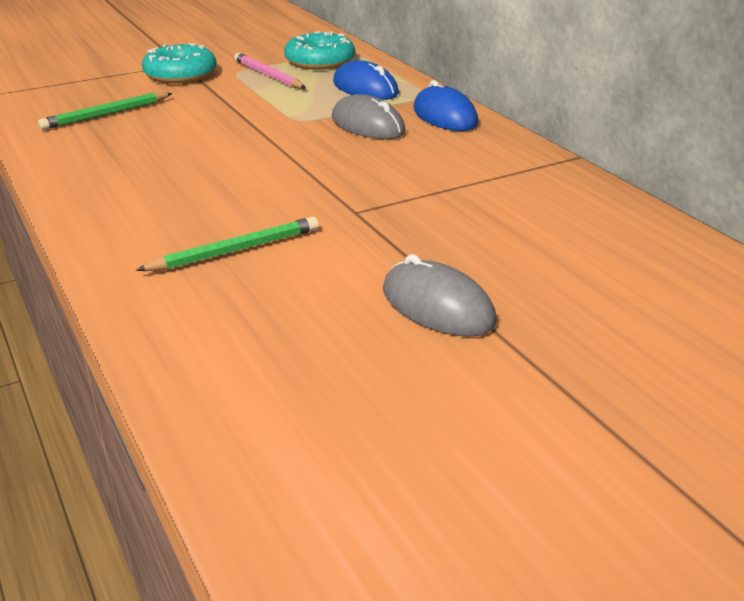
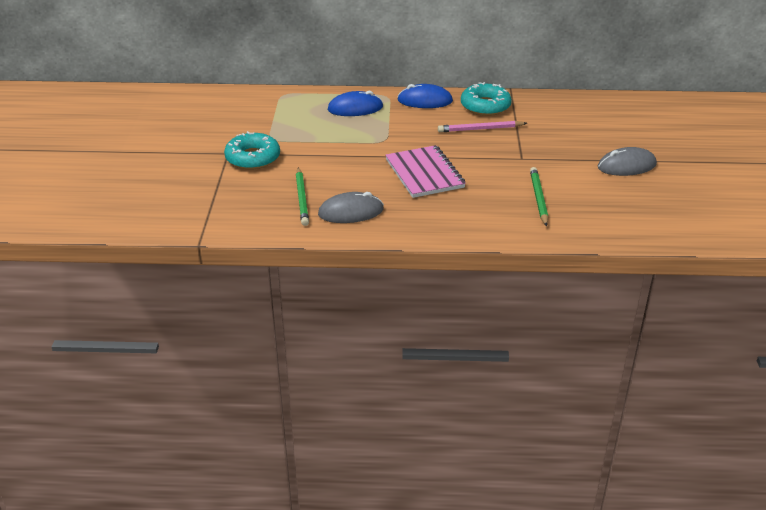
camera: 60 degrees left, 5 degrees up
(233, 159) = (424, 173): none -> pink notebook
(268, 75) = (293, 130): pink pencil -> pink pencil (480, 129)
(320, 61) = (288, 108): turquoise donut -> turquoise donut (485, 106)
(367, 125) = (414, 124): grey mouse -> grey mouse (351, 212)

